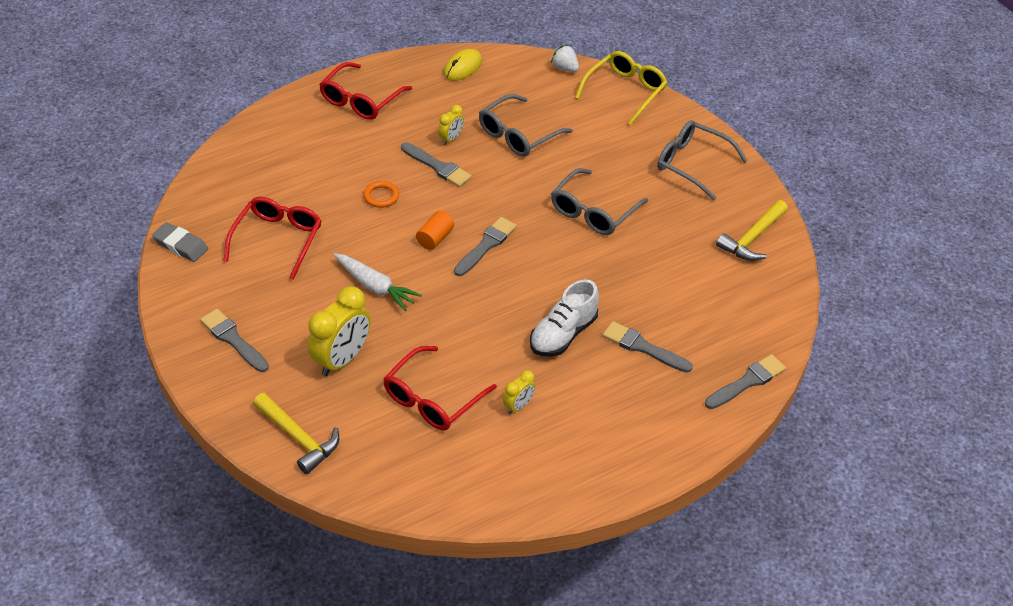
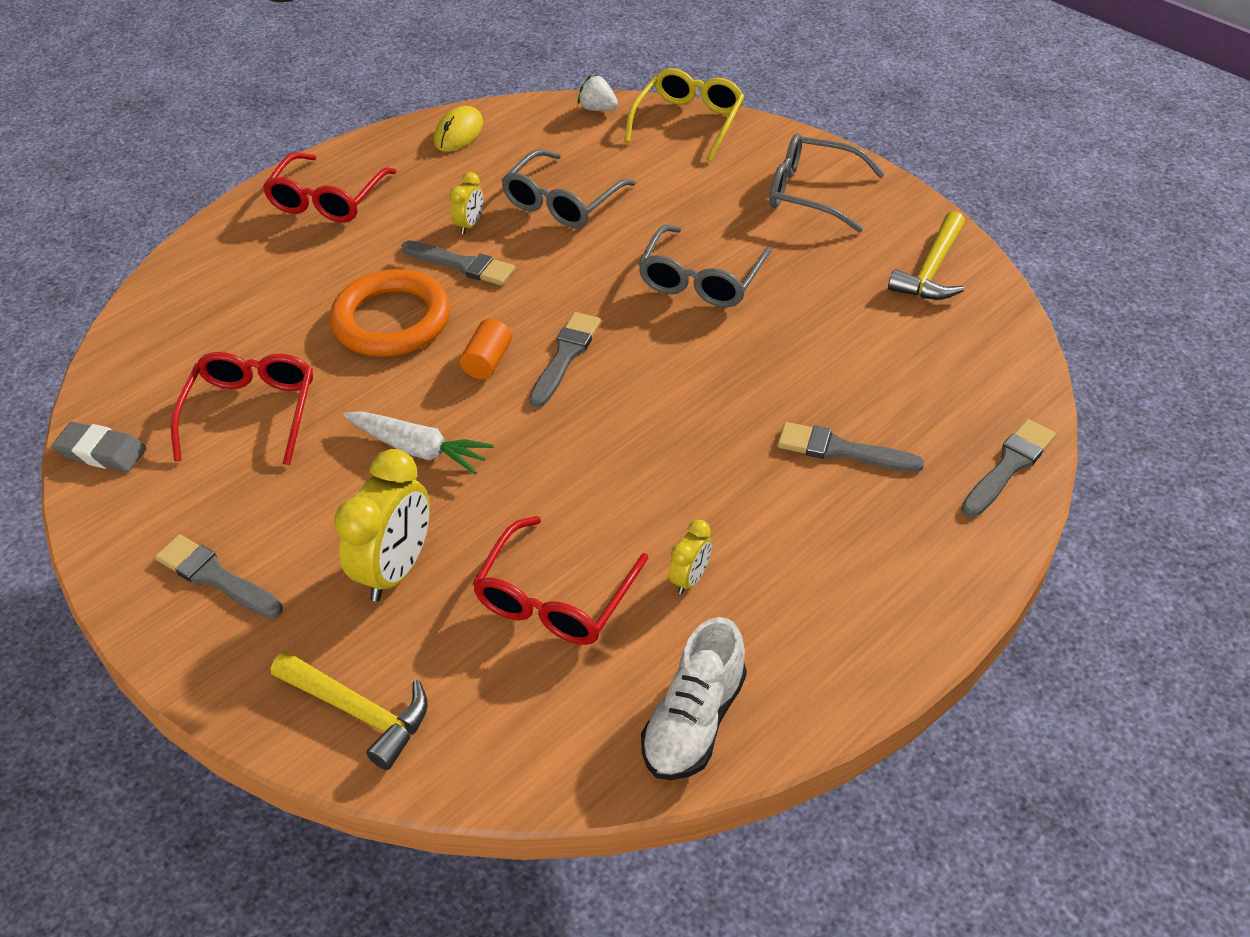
camera: 10 degrees left, 0 degrees up
(381, 196) = (392, 320): orange ring -> orange ring, size x2.25
(563, 334) = (719, 457): white shoe -> white shoe (694, 721)

